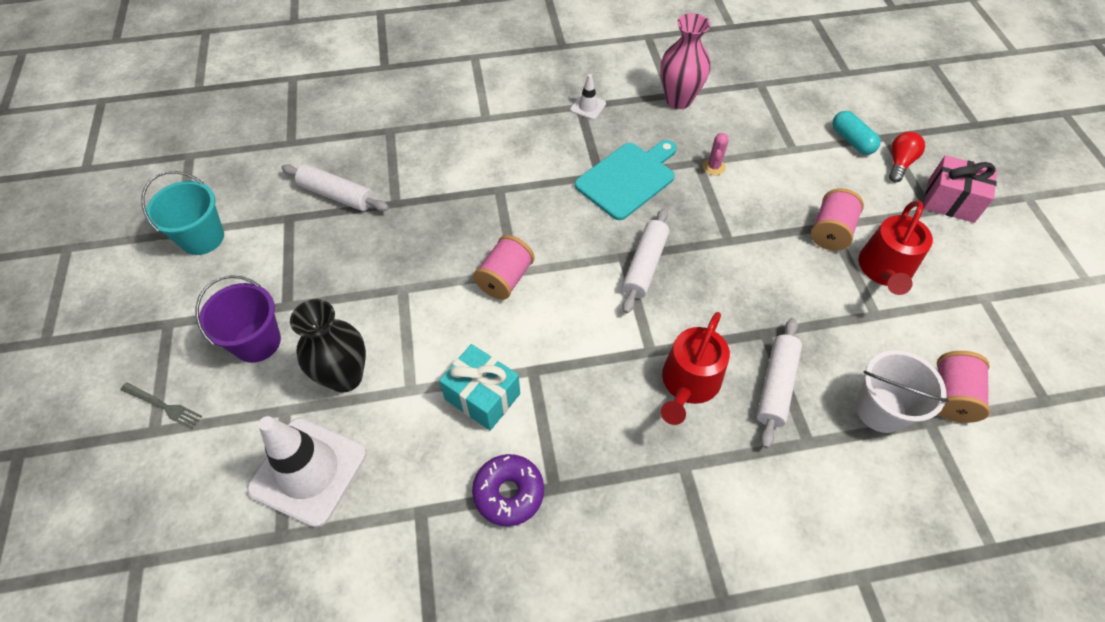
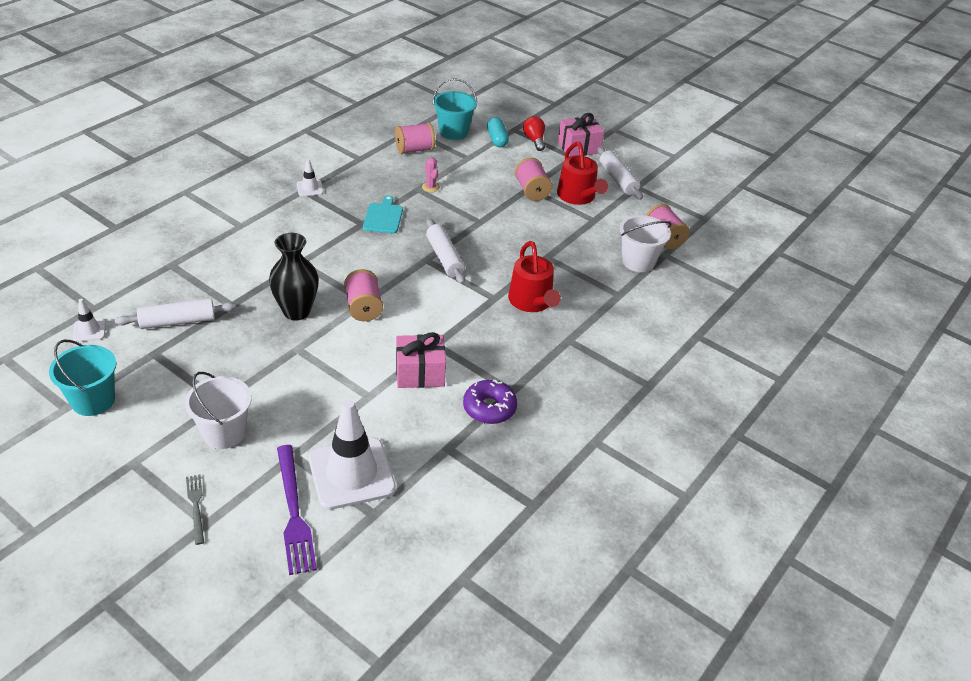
camera: 45 degrees left, 15 degrees down
(163, 406) = (196, 506): grey fork -> grey fork turned 90 degrees counterclockwise
(223, 476) = (294, 512): none -> purple fork
(257, 342) = (224, 433): purple bucket -> white bucket
(267, 163) = (89, 330): none -> white traffic cone
(345, 377) = (316, 414): black vase -> black vase (296, 311)
(482, 396) = (420, 373): turquoise gift -> pink gift
(628, 178) = (383, 217): turquoise cutting board -> turquoise cutting board, size x0.64
(678, 100) = (368, 159): pink vase -> none
(740, 111) = (414, 150): none -> pink spool
(776, 386) = (578, 278): white rolling pin -> white rolling pin (618, 179)
(806, 108) = (453, 132): none -> turquoise bucket
(851, 141) = (497, 139): turquoise capsule -> turquoise capsule turned 60 degrees clockwise

